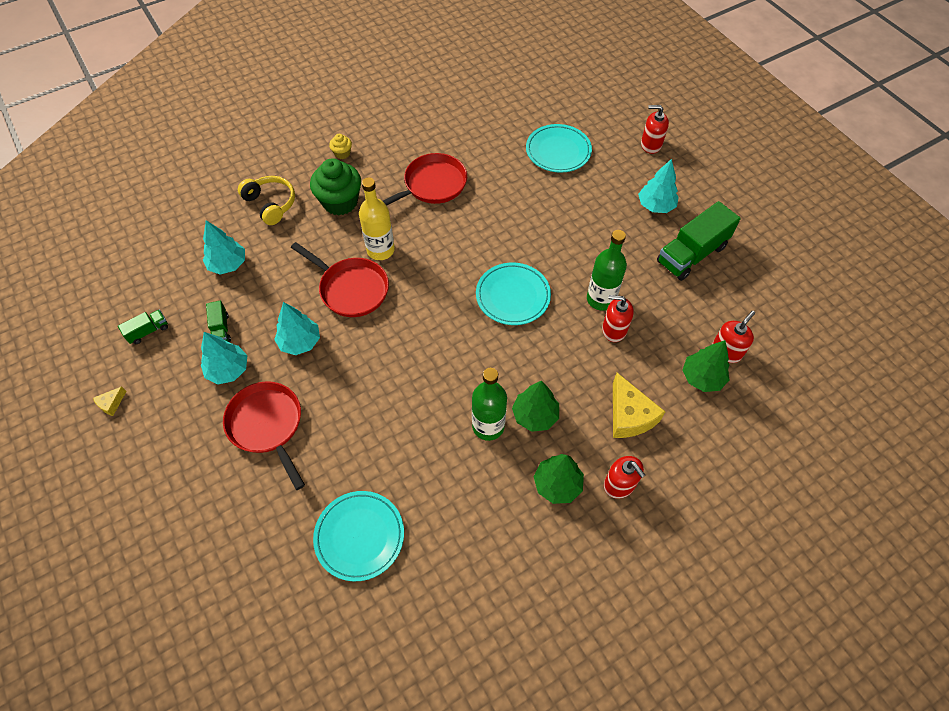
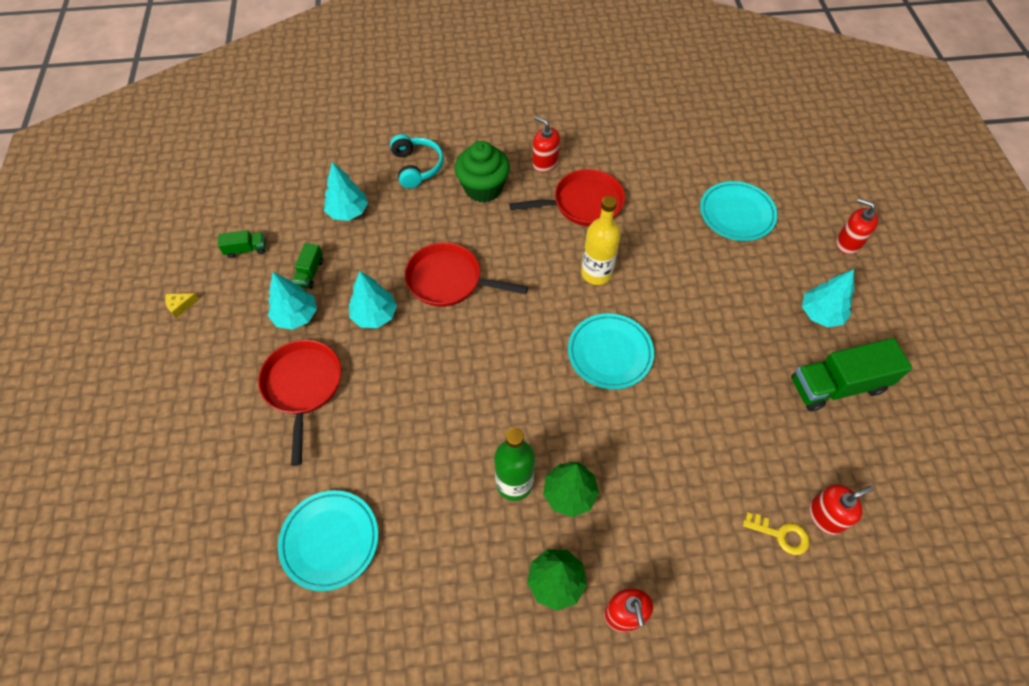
camera: 25 degrees right, 0 degrees up
(271, 204) = (417, 167): yellow headphones -> turquoise headphones
(342, 153) = (510, 140): yellow cupcake -> none
(351, 289) = (449, 280): red pan -> red pan turned 135 degrees clockwise
(380, 250) = (498, 252): yellow bottle -> yellow bottle (596, 273)
(600, 299) = (705, 395): green bottle -> none
(614, 329) = (703, 435): red soap dispenser -> red soap dispenser (545, 163)
(629, 415) = (674, 540): yellow cheese -> none
(702, 378) = (781, 534): green tree -> yellow key

